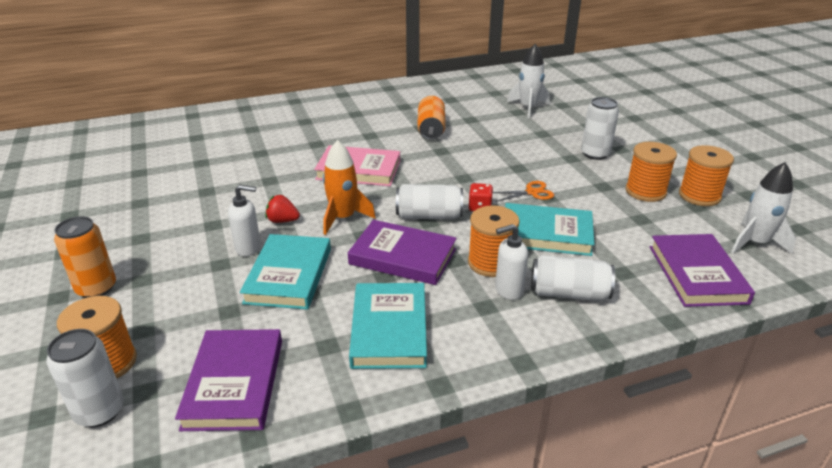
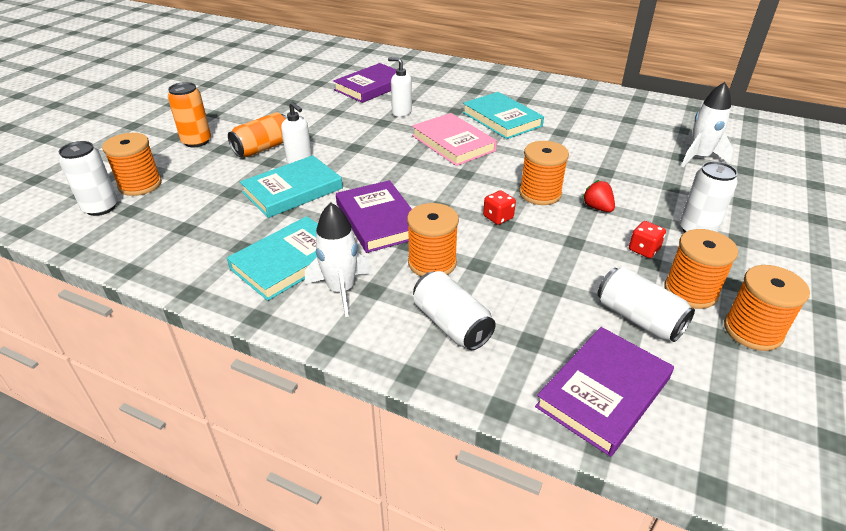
camera: 45 degrees right, 5 degrees up
(234, 383) = (168, 234): purple book -> purple book (371, 87)
(282, 221) = (346, 153): red strawberry -> red strawberry (597, 208)
(343, 218) = (385, 172): orange rocket -> none
(429, 216) = (447, 202): white can -> white can (638, 318)
(431, 129) = (565, 137): orange can -> orange can (263, 148)
(478, 177) = (540, 194): none -> orange spool
(508, 290) = (409, 290): white soap dispenser -> white soap dispenser (401, 112)
(532, 192) = (566, 230): orange scissors -> none
(546, 234) = (517, 269): turquoise book -> turquoise book (501, 119)
(589, 180) = (643, 249): none -> red dice
(755, 243) = (735, 413): white rocket -> white rocket (341, 290)

